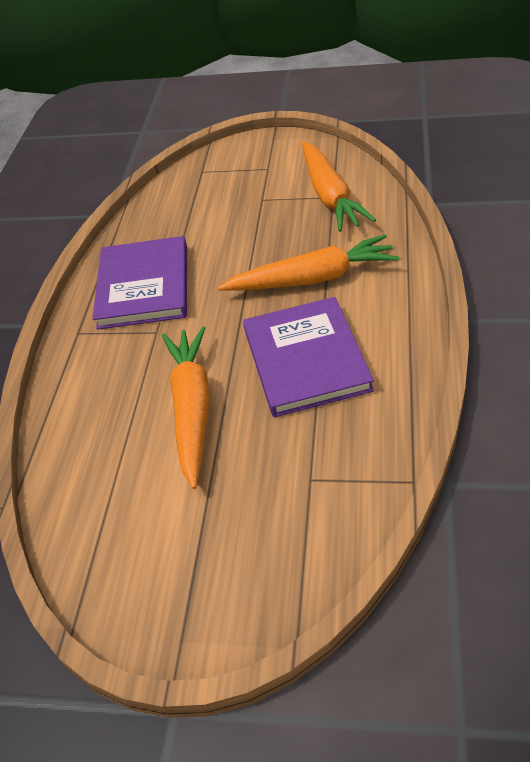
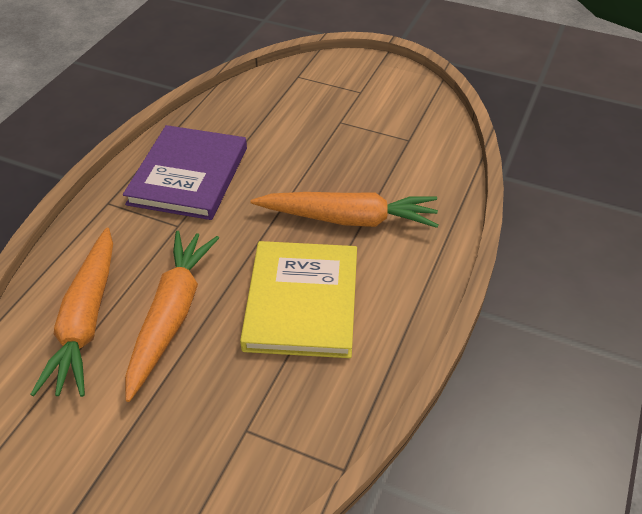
camera: 10 degrees right, 0 degrees up
(306, 360) = (301, 302): purple book -> yellow book
(330, 196) = (406, 138): orange carrot -> orange carrot (86, 320)

